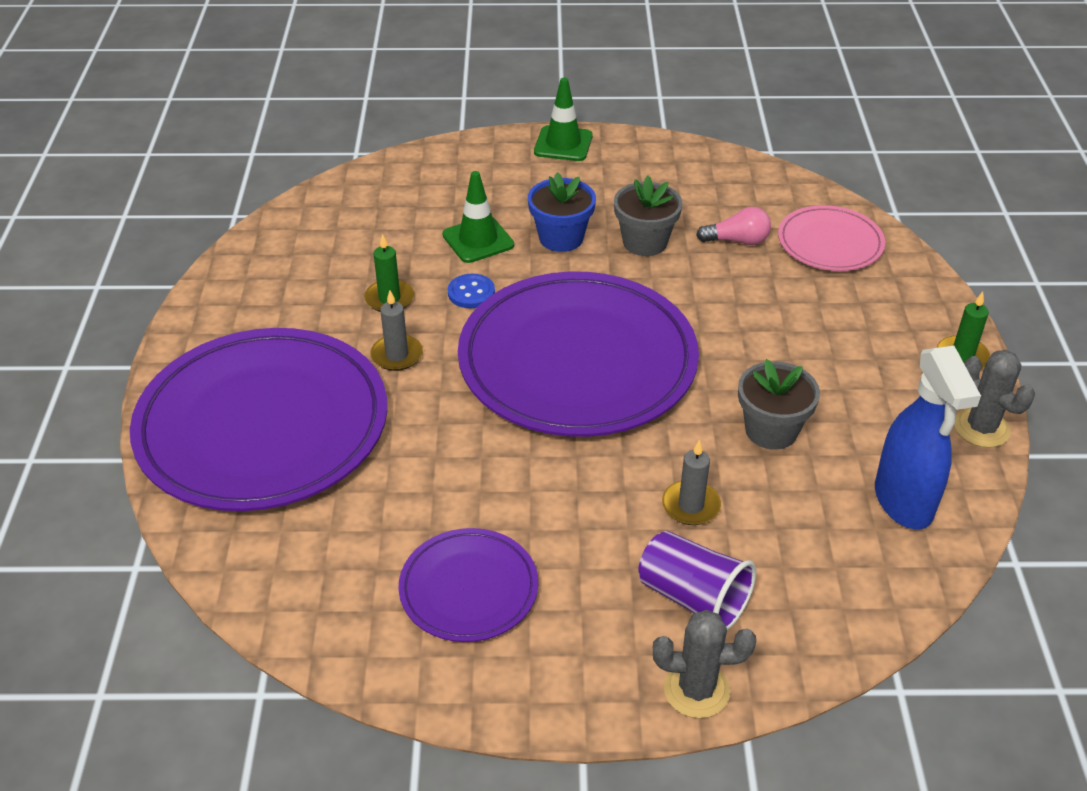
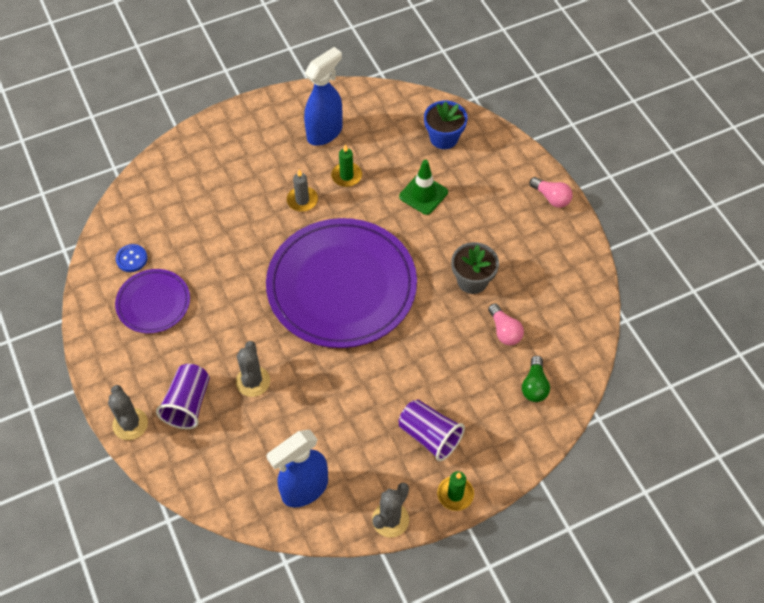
camera: 65 degrees right, 15 degrees up
(262, 425) = (222, 168): purple plate -> none
(293, 296) = (325, 132): none -> blue spray bottle
(471, 293) = (373, 211): blue button -> blue button (131, 259)
(561, 238) = (450, 235): blue flower pot -> blue flower pot (444, 138)
(563, 144) = (551, 198): green traffic cone -> pink light bulb
(691, 505) = (253, 381): grey candle -> grey cactus
(771, 430) = (331, 403): grey flower pot -> none
(830, 243) = (534, 386): pink plate -> green light bulb
(865, 352) = (429, 436): none -> purple cup

